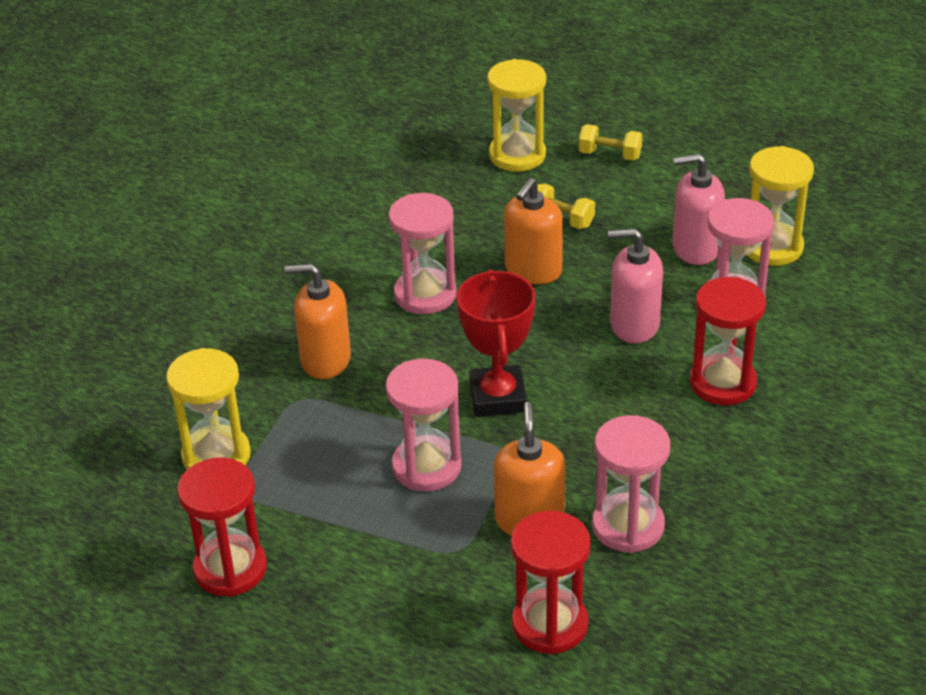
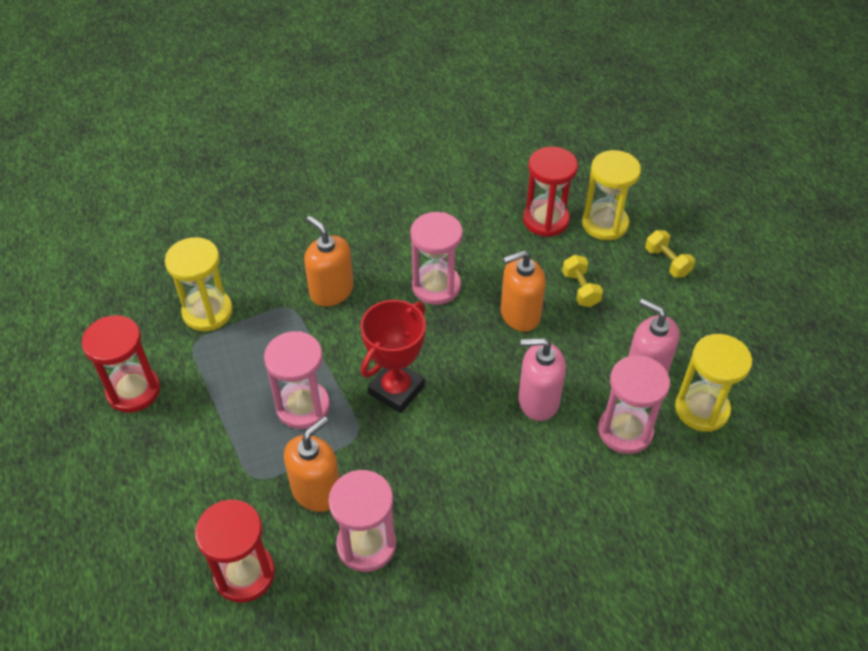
camera: 40 degrees right, 10 degrees up
(634, 325) = (538, 400): pink soap dispenser -> pink soap dispenser turned 45 degrees counterclockwise
(722, 383) = (546, 488): red hourglass -> red hourglass (546, 220)

